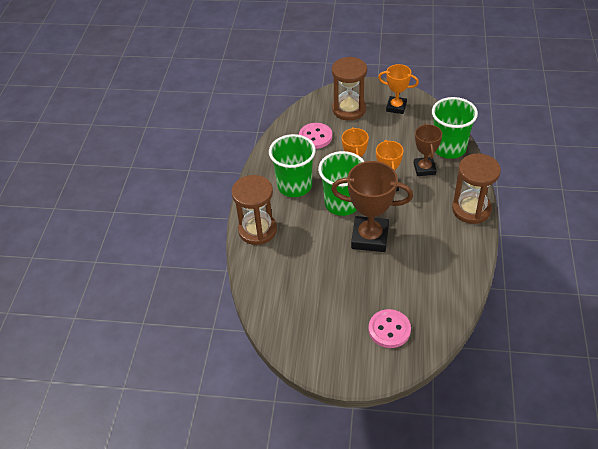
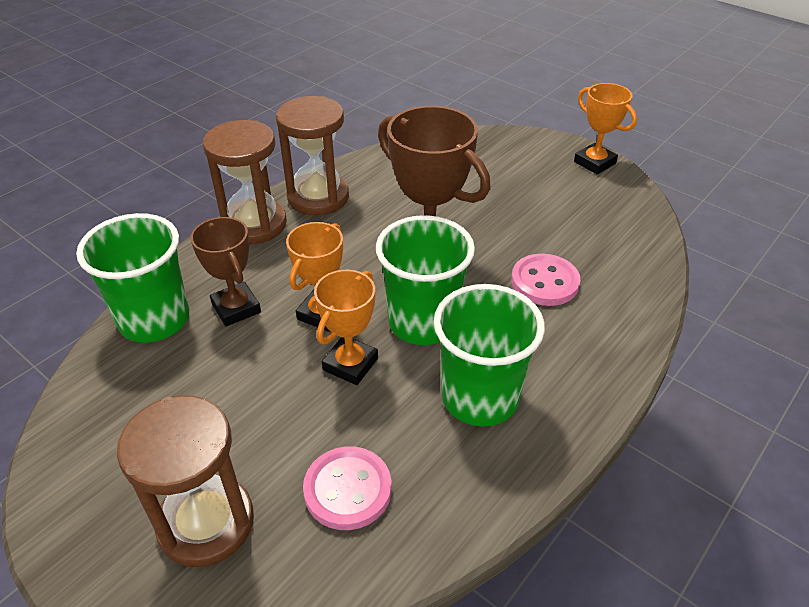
camera: 150 degrees left, 5 degrees down
(257, 230) = (601, 351): brown hourglass -> brown hourglass (318, 197)
(389, 329) = (499, 164): pink button -> pink button (544, 282)
(396, 107) = (114, 462): orange trophy -> orange trophy (594, 163)
(424, 168) = (236, 308): brown trophy -> brown trophy turned 60 degrees counterclockwise

